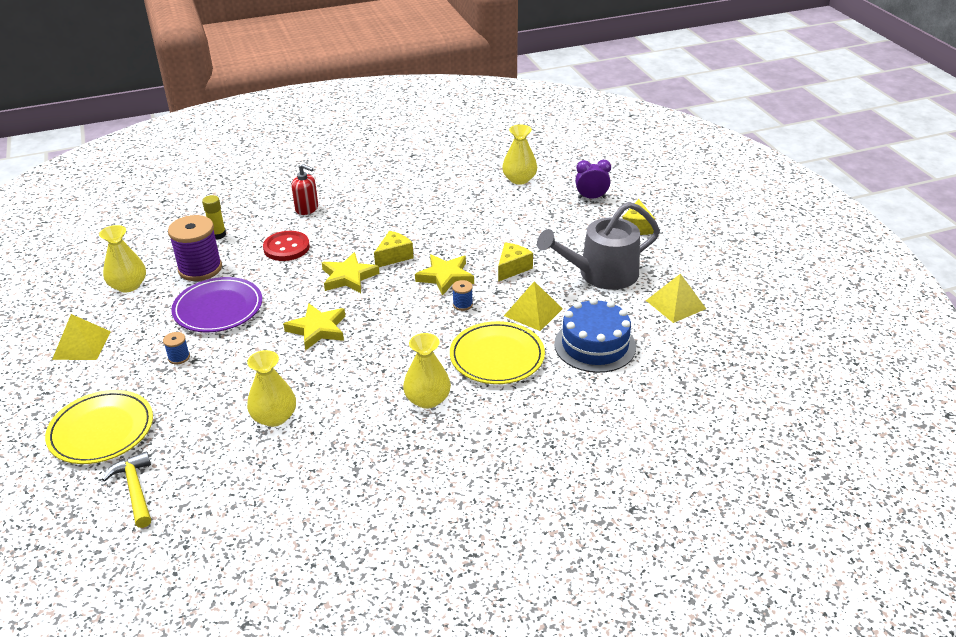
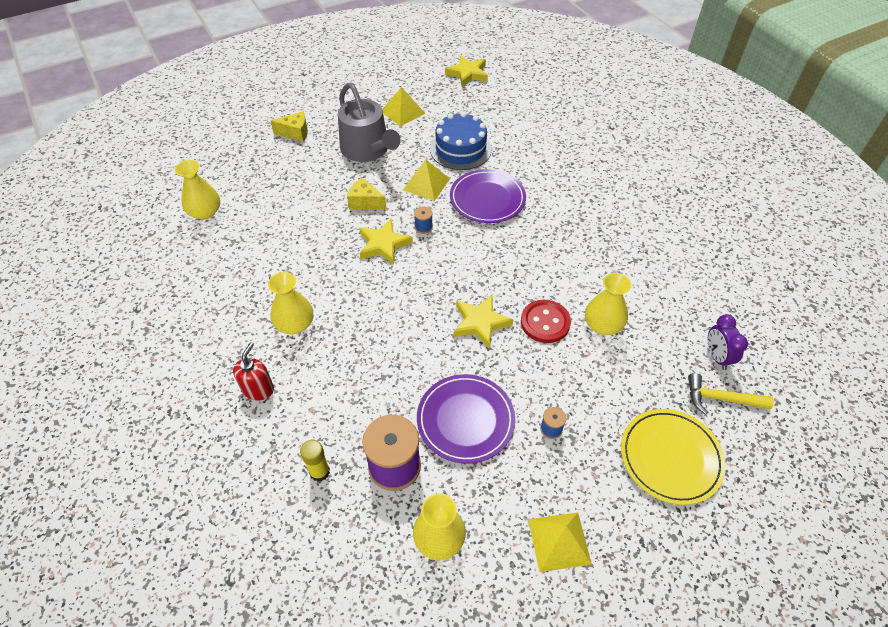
camera: 100 degrees left, 15 degrees up
(135, 489) = (720, 398): yellow hammer -> yellow hammer turned 45 degrees clockwise
(286, 247) = (343, 387): red button -> red button (545, 322)
(348, 277) = (393, 317): yellow star -> yellow star (467, 73)
(394, 256) = (353, 288): yellow cheese -> none
(427, 399) = (548, 232): yellow vase -> yellow vase (295, 324)
(497, 356) = (487, 199): yellow plate -> purple plate
(591, 198) = (245, 161): purple clock -> purple clock (717, 357)

